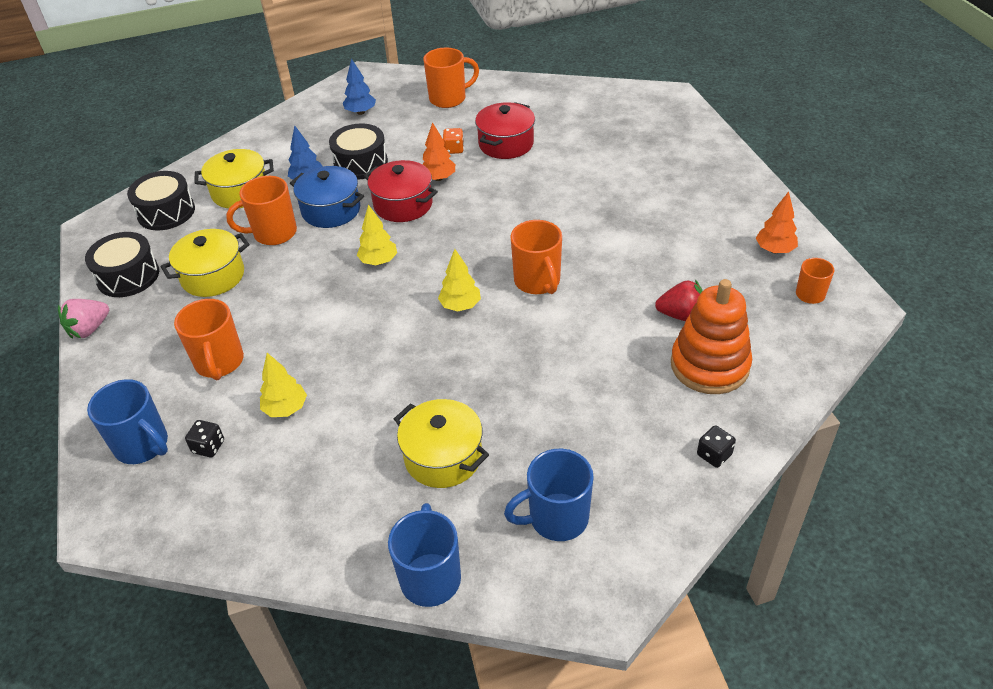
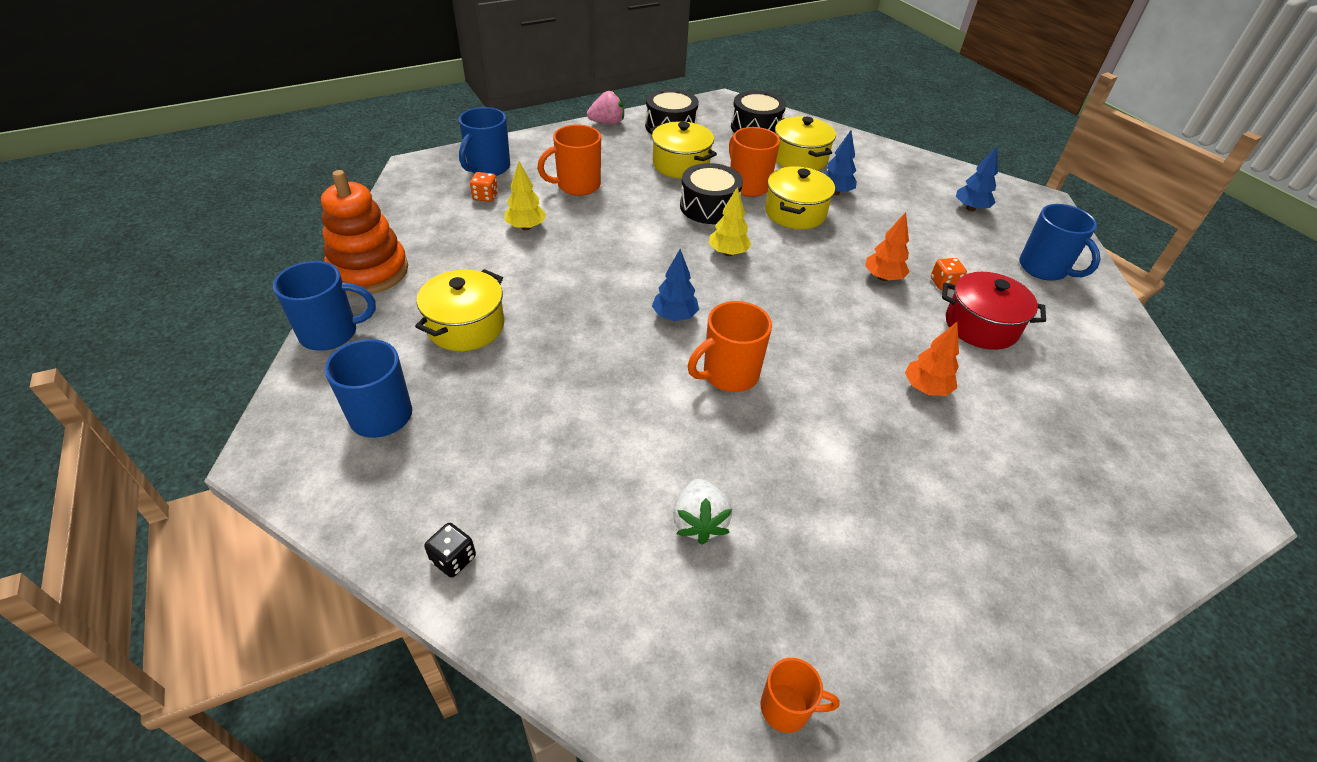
camera: 75 degrees right, 0 degrees up
(89, 329) = (607, 123): pink strawberry -> pink strawberry turned 135 degrees clockwise
(208, 447) = (485, 196): black dice -> orange dice
(331, 210) = (795, 213): blue pot -> yellow pot
(361, 163) = (880, 220): black drum -> black drum (709, 207)
(403, 205) = (824, 257): red pot -> none
(449, 98) = (1044, 269): orange mug -> blue mug
(460, 306) = (674, 316): yellow tree -> blue tree
(681, 315) = (699, 522): red strawberry -> white strawberry
(709, 365) = (608, 556): orange stacking toy -> orange stacking toy (369, 271)
(774, 250) = (881, 656): orange tree -> orange tree (926, 388)

